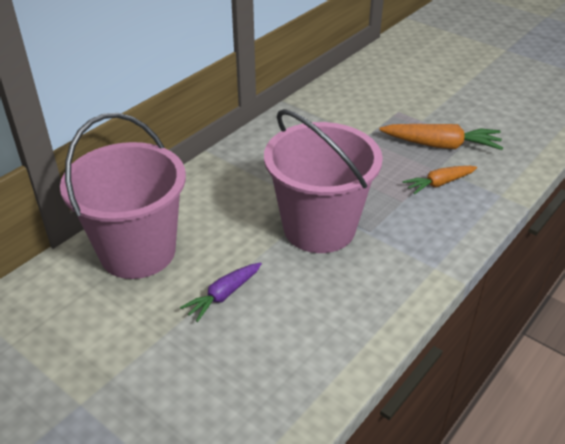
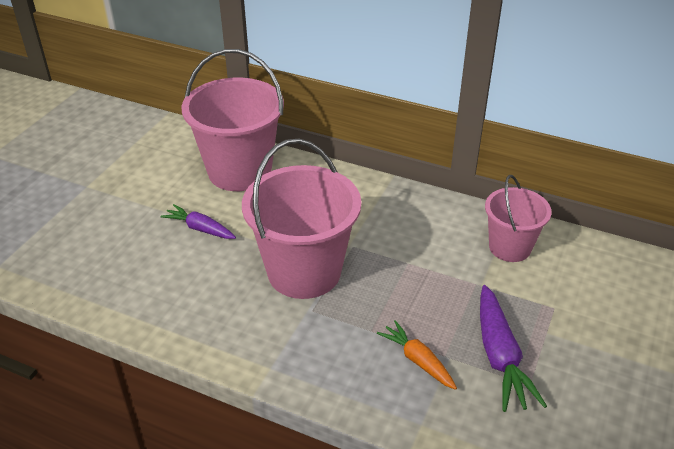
camera: 75 degrees right, 0 degrees up
(328, 113) = (510, 247): none -> pink bucket
(441, 145) = (499, 356): orange carrot -> purple carrot

